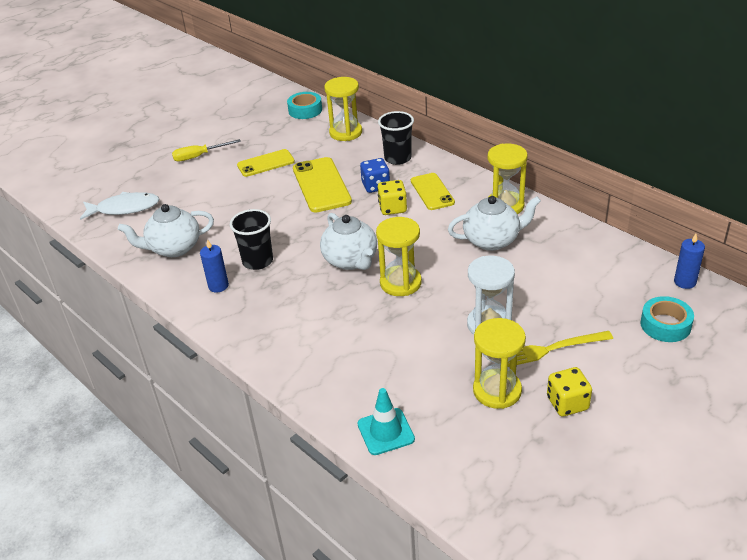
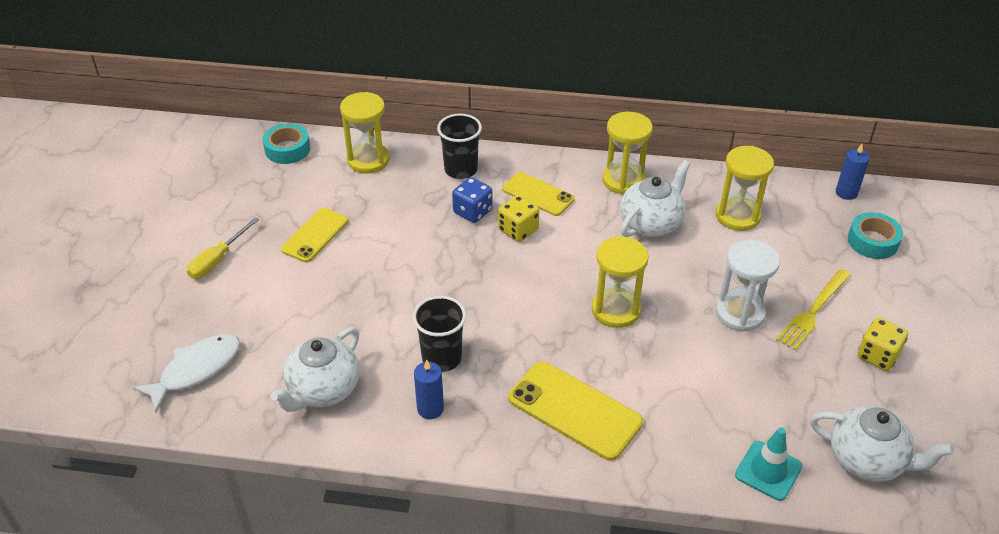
camera: 40 degrees left, 5 degrees up
(321, 185) = (411, 235): yellow phone -> yellow phone (574, 410)
(351, 260) = (540, 309): white teapot -> white teapot (867, 460)
(497, 391) = (814, 375): yellow hourglass -> yellow hourglass (738, 216)

